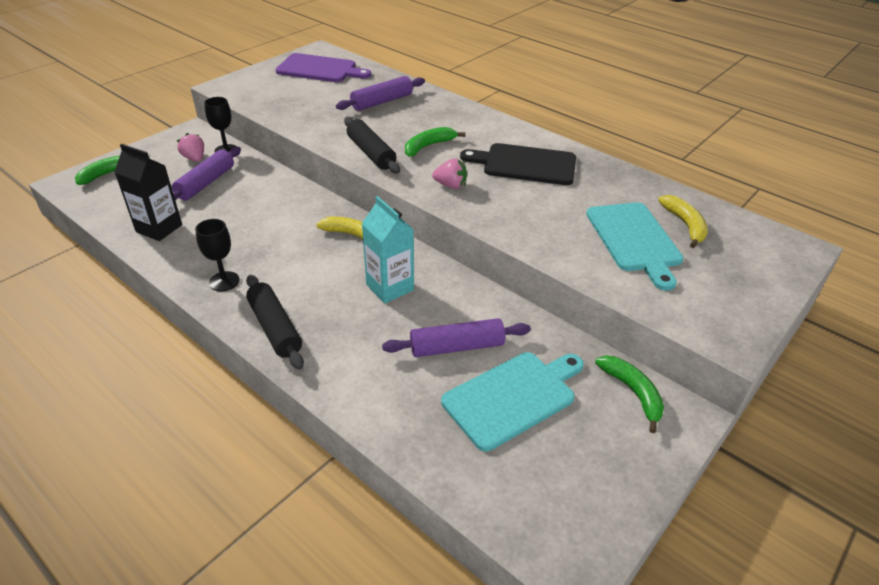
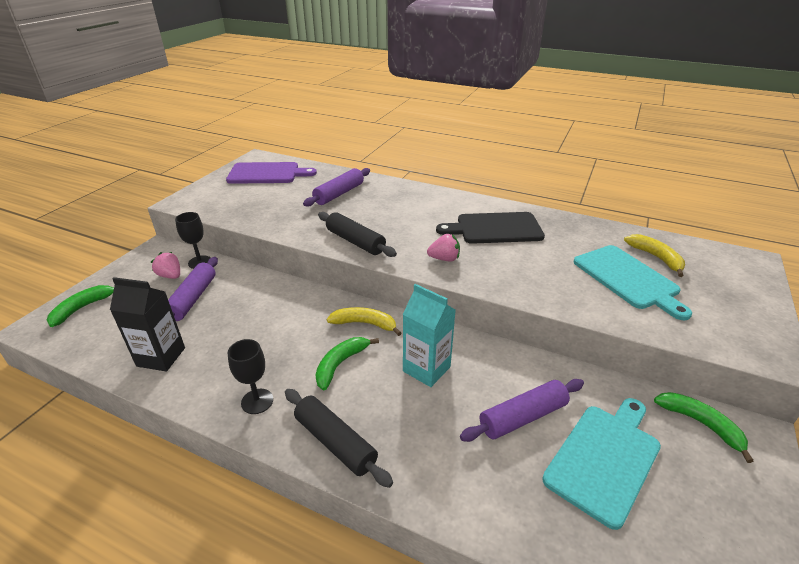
camera: 15 degrees left, 5 degrees down
(428, 146) = (403, 226): green banana -> green banana (340, 364)

